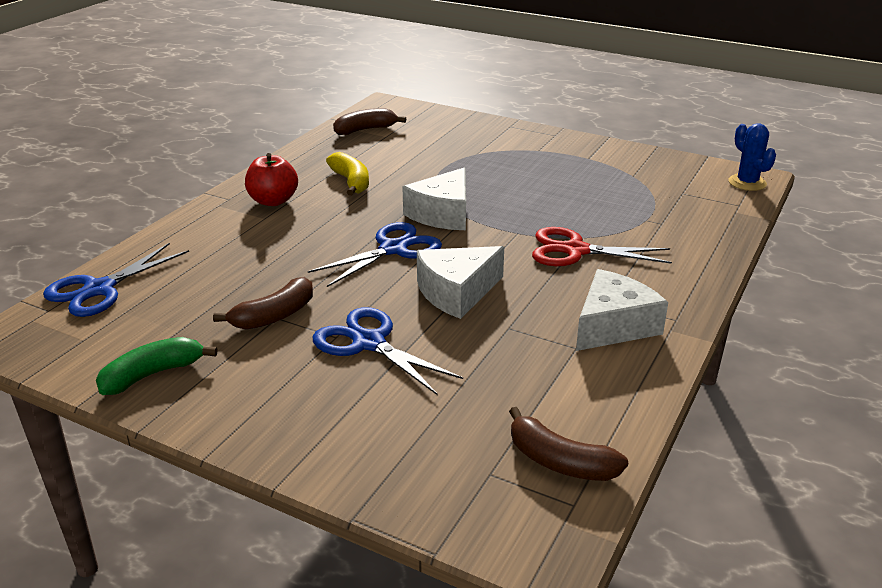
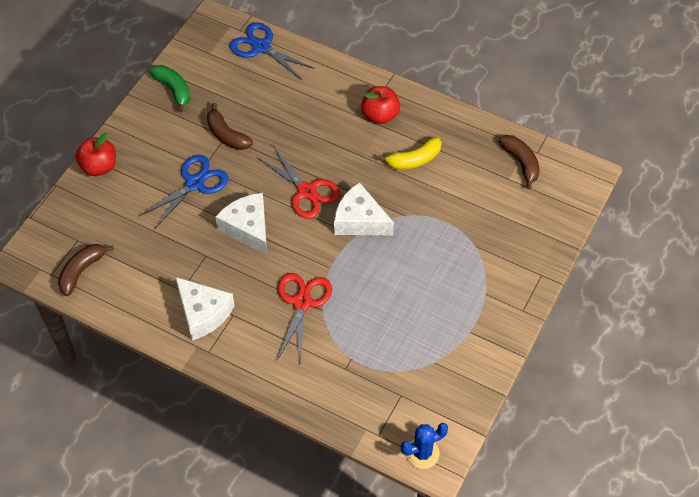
camera: 90 degrees right, 25 degrees up
(315, 457) = (99, 167): none -> red apple
(393, 249) = (306, 191): blue scissors -> red scissors

